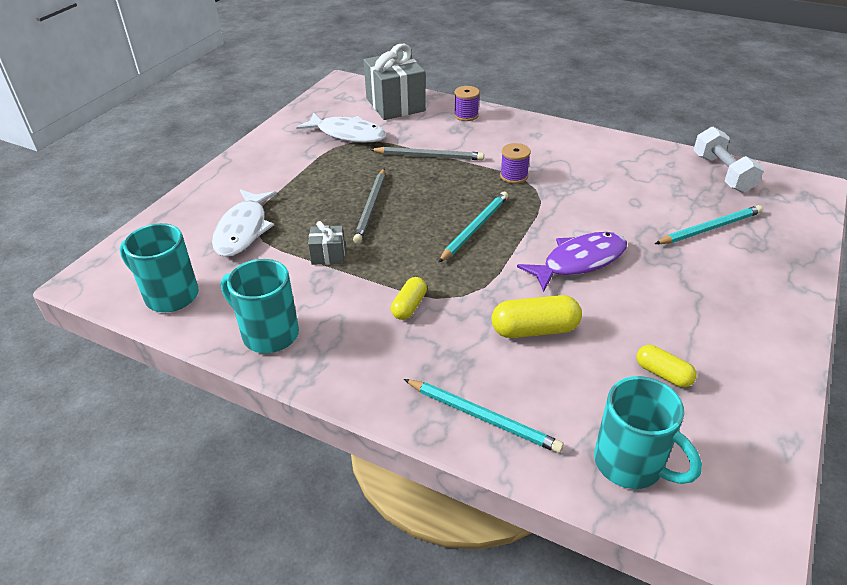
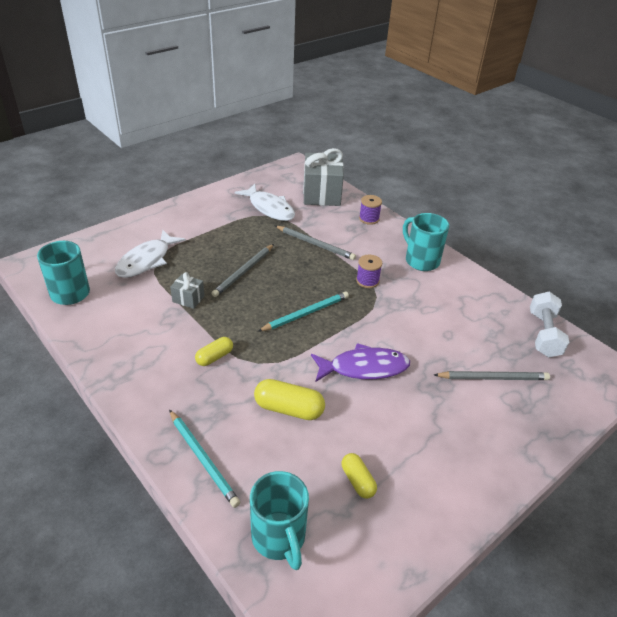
camera: 20 degrees right, 0 degrees up
(268, 334) = (109, 342): turquoise mug -> turquoise mug (421, 260)
(710, 228) = (493, 378): turquoise pencil -> grey pencil

